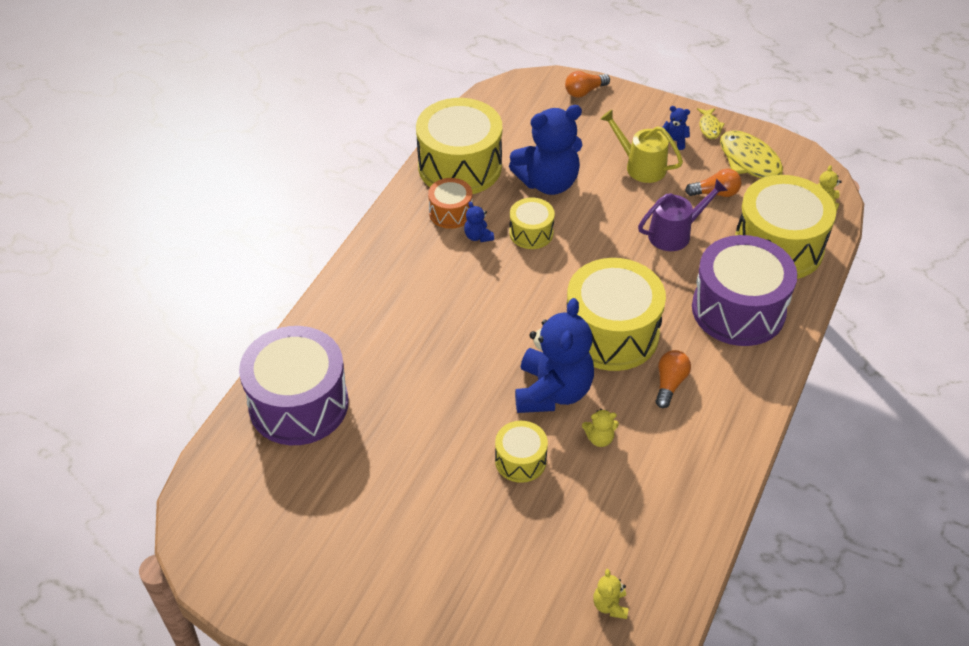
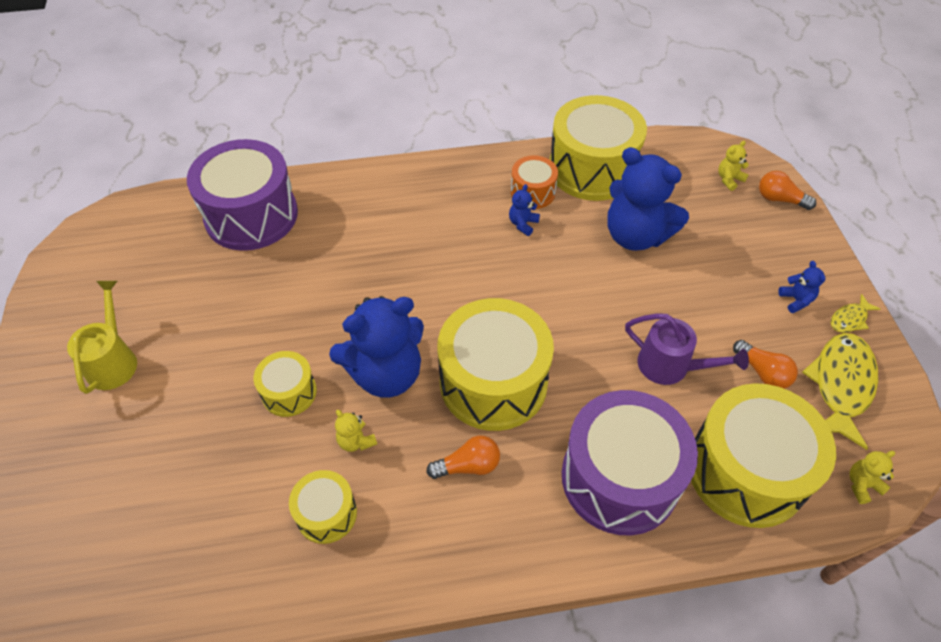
camera: 55 degrees right, 5 degrees up
(531, 233) = (562, 257): yellow drum -> yellow drum (326, 514)
(610, 605) = (160, 556): yellow teddy bear -> yellow teddy bear (729, 179)
(640, 166) = (731, 291): yellow watering can -> yellow watering can (113, 360)

